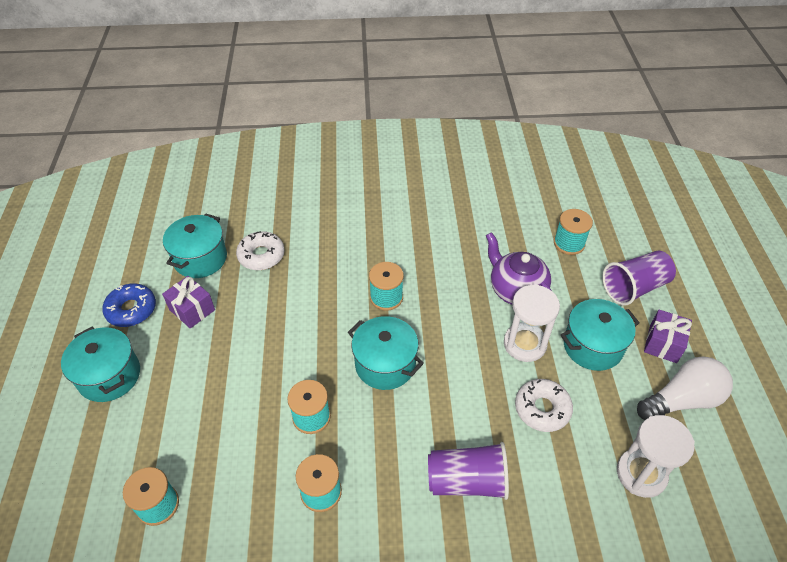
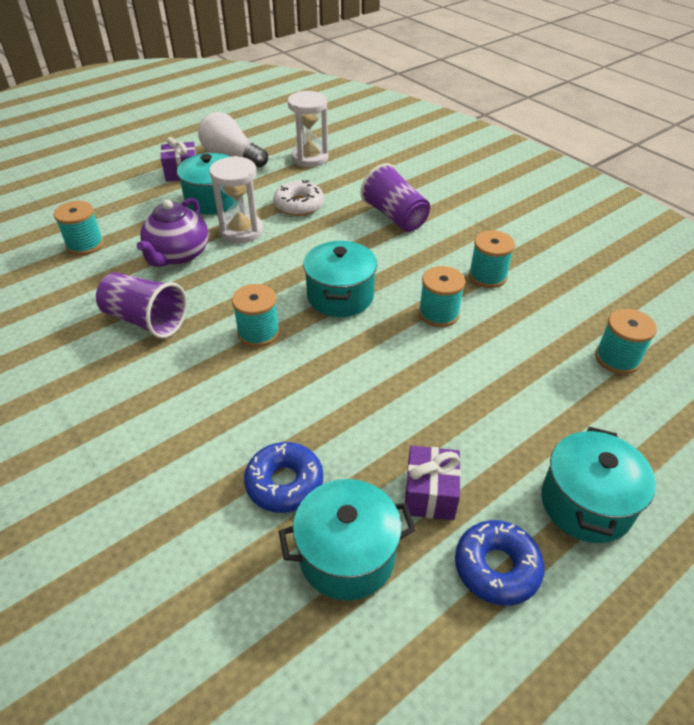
camera: 125 degrees left, 5 degrees down
(261, 255) = (284, 483): white donut -> blue donut
(634, 287) = (125, 197): purple cup -> purple cup (146, 320)

